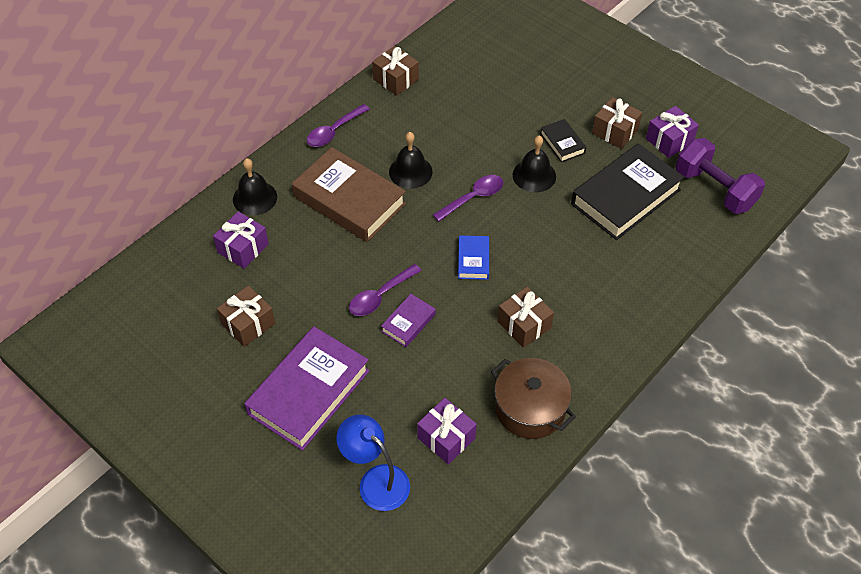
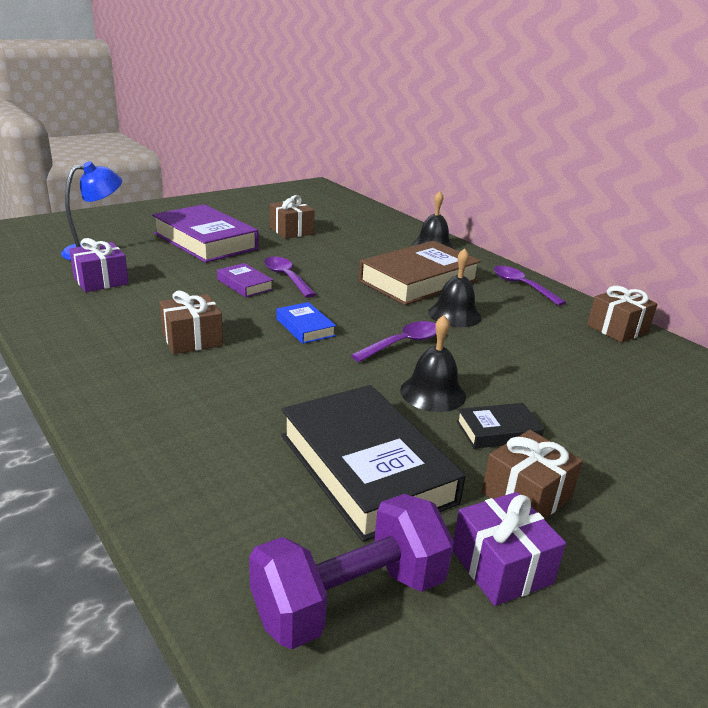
camera: 100 degrees right, 25 degrees down
(243, 248) = (374, 237): purple gift -> none
(473, 198) = (403, 343): purple spoon -> purple spoon turned 105 degrees counterclockwise
(473, 260) = (305, 327): blue book -> blue book turned 45 degrees clockwise
(530, 408) = (84, 323): brown pot -> none

